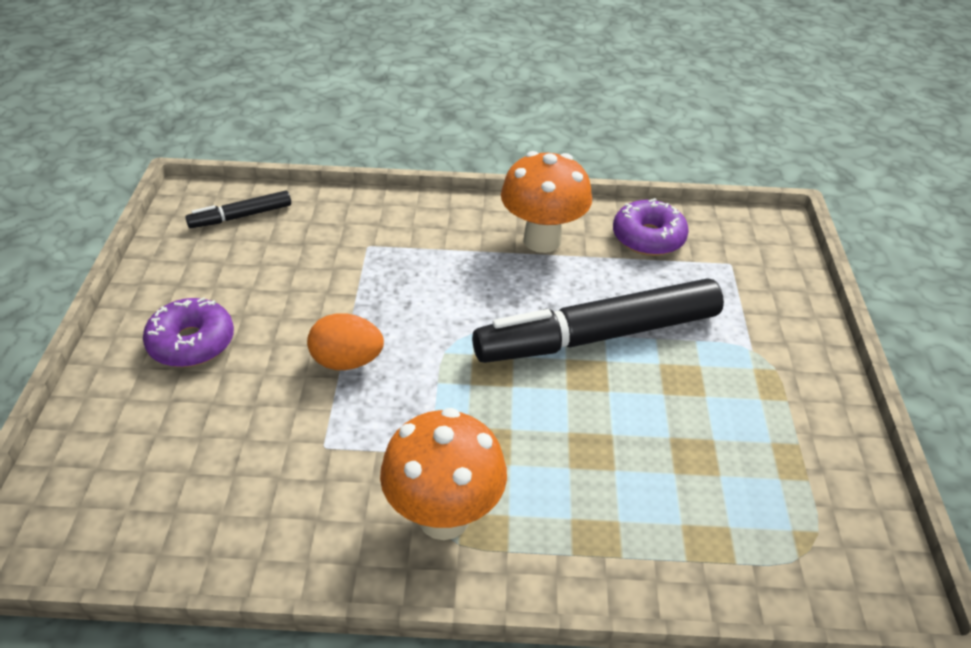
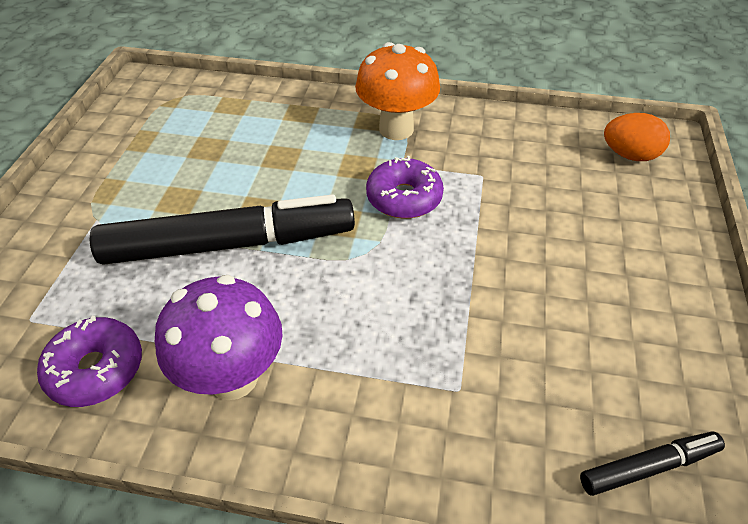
camera: 170 degrees left, 5 degrees up
(191, 343) = (626, 270): purple donut -> purple donut (404, 198)
(347, 361) = (471, 239): orange egg -> orange egg (629, 155)
(542, 240) = (233, 377): orange mushroom -> purple mushroom

